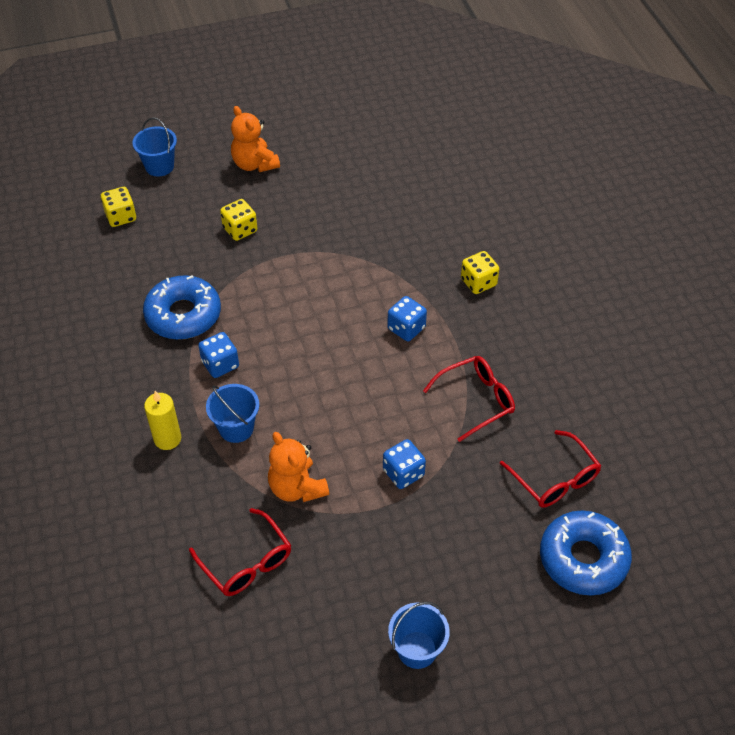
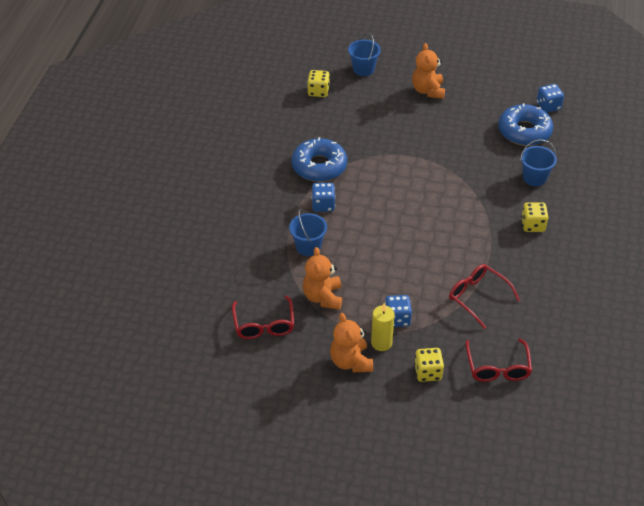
camera: 30 degrees right, 5 degrees down
(167, 439) = (262, 234): yellow candle -> yellow candle (381, 343)
(240, 230) = (390, 128): yellow dice -> yellow dice (428, 372)
(385, 558) = (351, 362): none -> orange teddy bear
(406, 328) = (461, 233): blue dice -> blue dice (548, 106)
(417, 649) = (335, 422): blue bucket -> blue bucket (534, 178)
(476, 400) = (477, 297): red glasses -> red glasses turned 135 degrees counterclockwise
(583, 558) = (482, 423): blue donut -> blue donut (524, 131)

